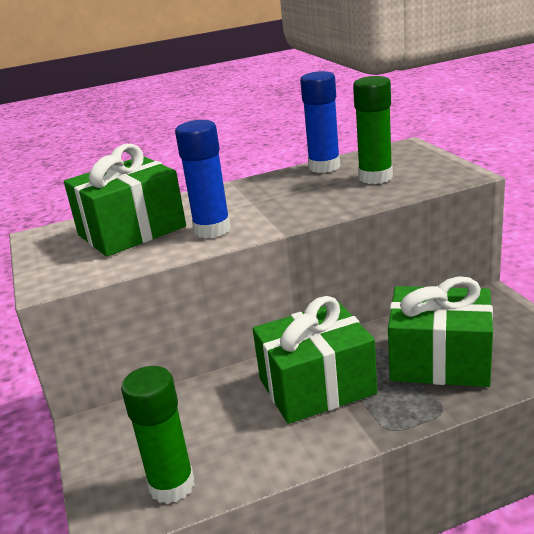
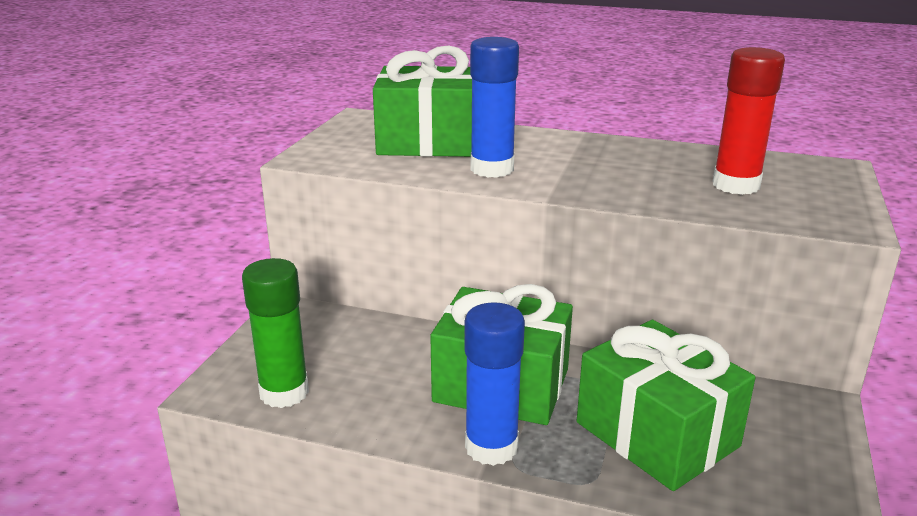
camera: 35 degrees right, 0 degrees up
(324, 167) = (700, 153): blue glue stick -> blue glue stick (491, 447)
(375, 177) = (735, 185): green glue stick -> red glue stick

